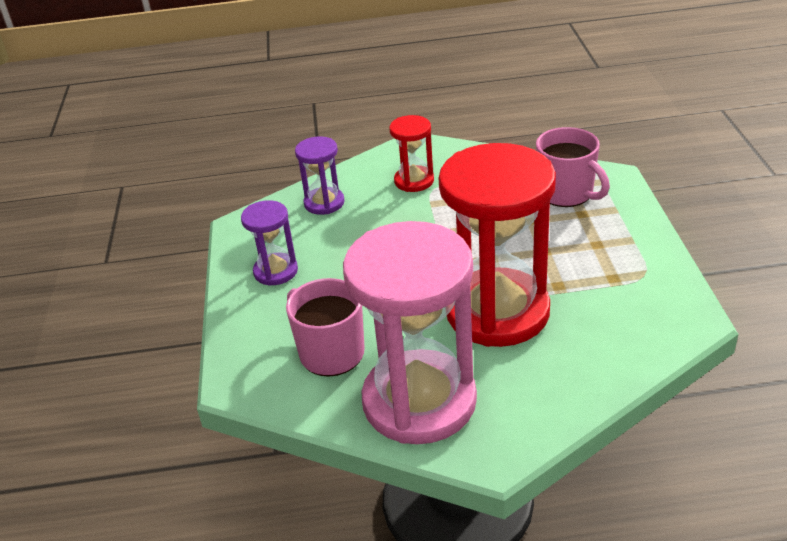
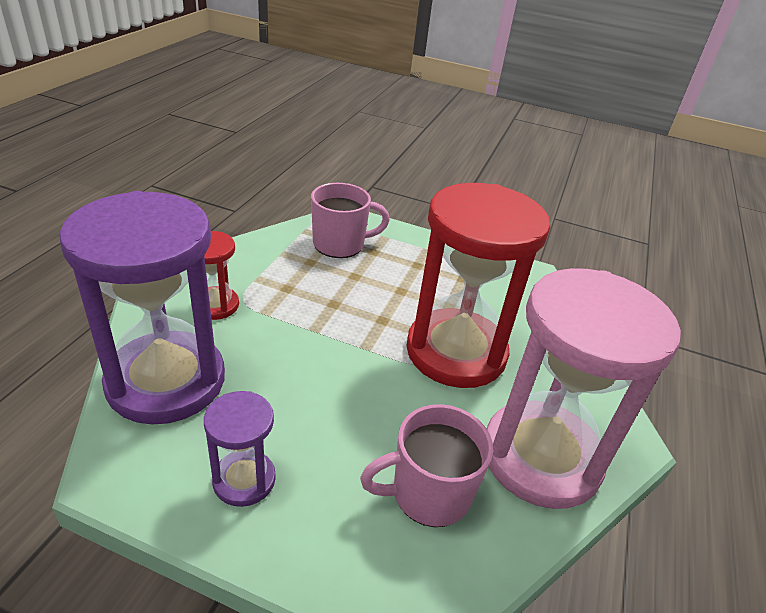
camera: 70 degrees left, 0 degrees up
(324, 203) = (166, 381): purple hourglass -> purple hourglass, size x2.13

